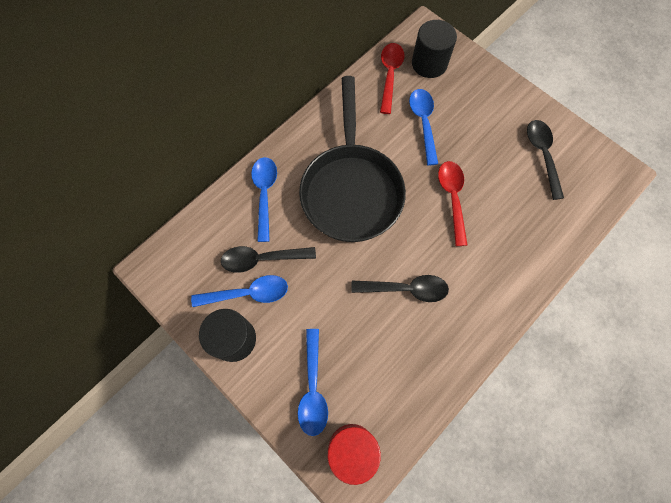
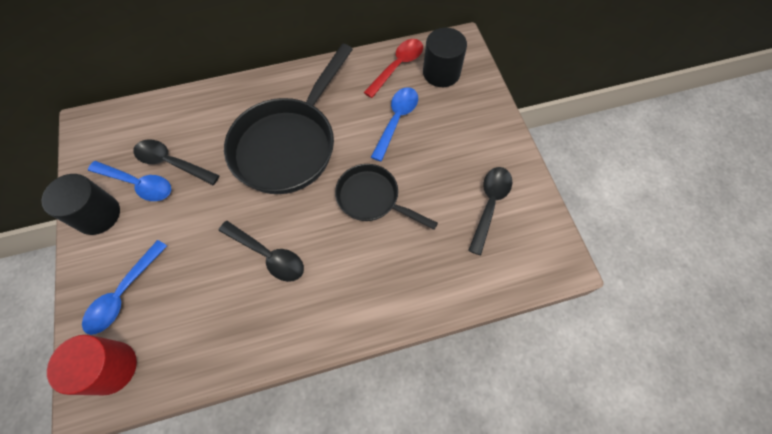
camera: 30 degrees right, 5 degrees down
(264, 194) = (216, 112): blue spoon -> none
(452, 198) = (372, 198): red spoon -> black pan

